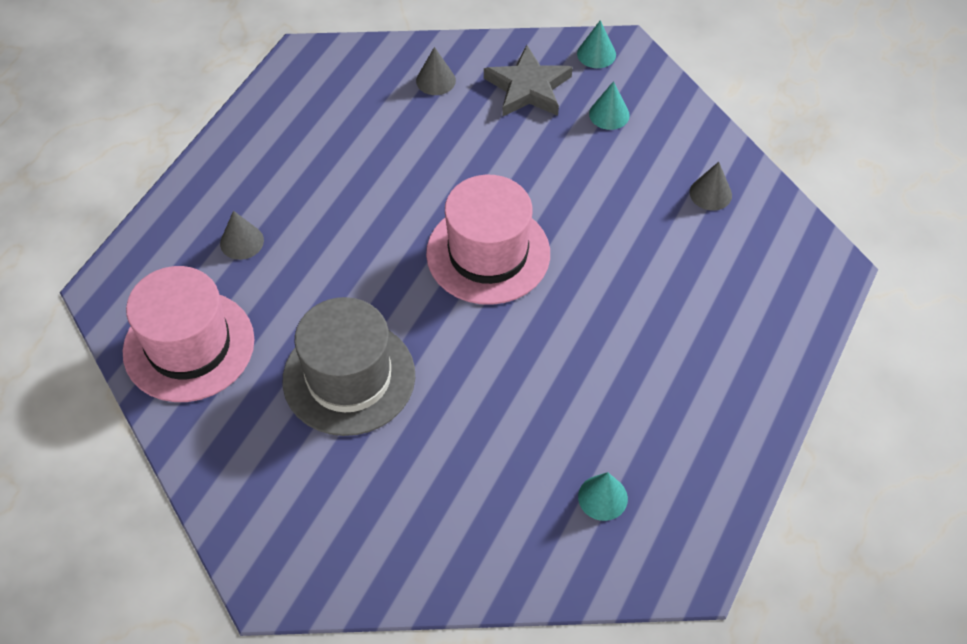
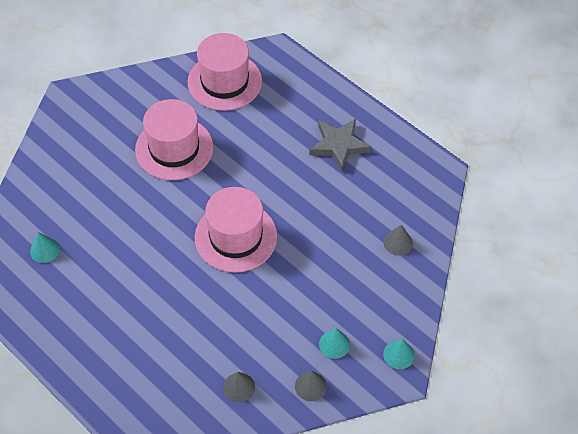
camera: 105 degrees right, 0 degrees up
(242, 242) = (290, 114): grey cone -> grey cone (310, 386)
(349, 377) = (174, 148): grey hat -> pink hat
(528, 88) = (375, 298): grey star -> grey star (339, 145)

